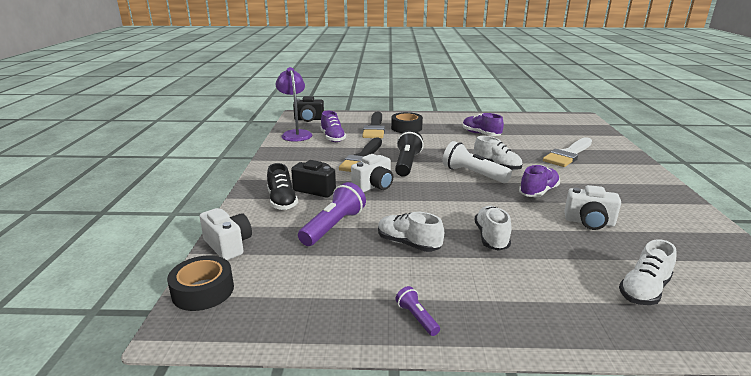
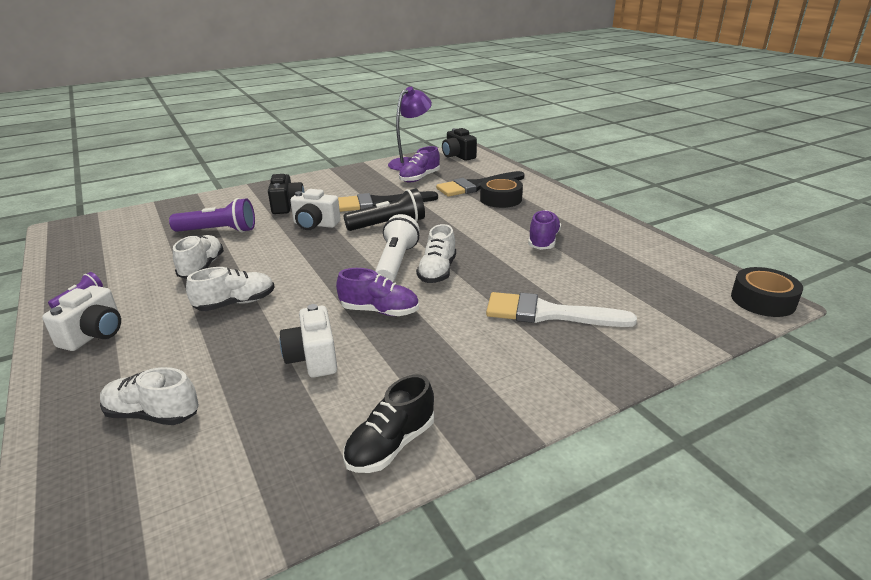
camera: 60 degrees right, 5 degrees up
(203, 291) = (104, 220): black tape -> black tape (763, 300)
(228, 245) = (168, 208): white camera -> white camera (94, 334)
(282, 201) = (253, 201): black shoe -> black shoe (391, 445)

